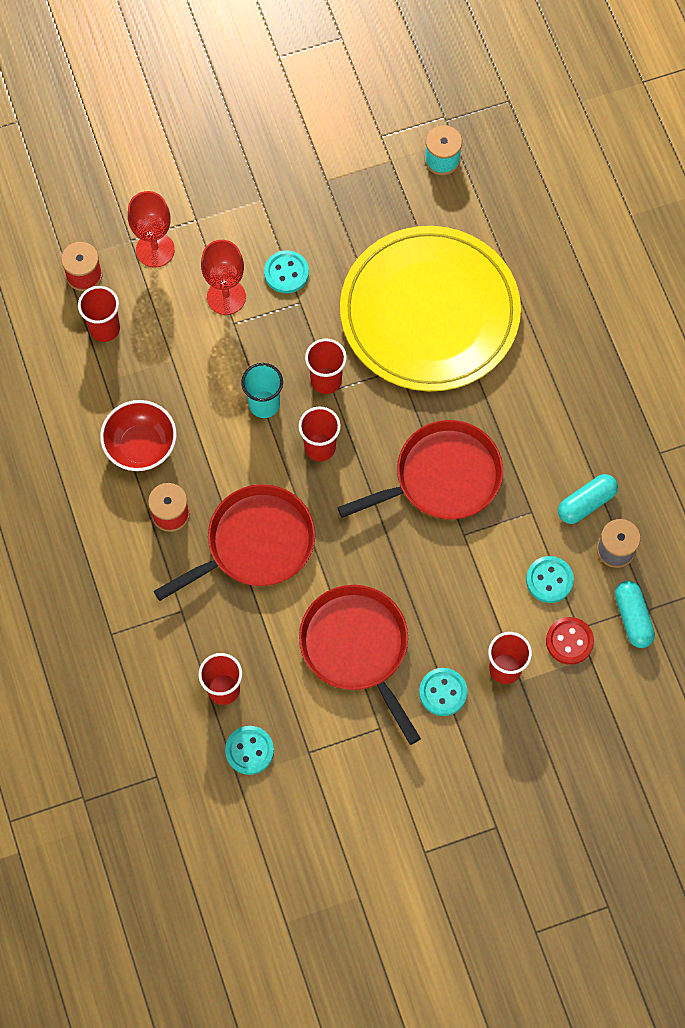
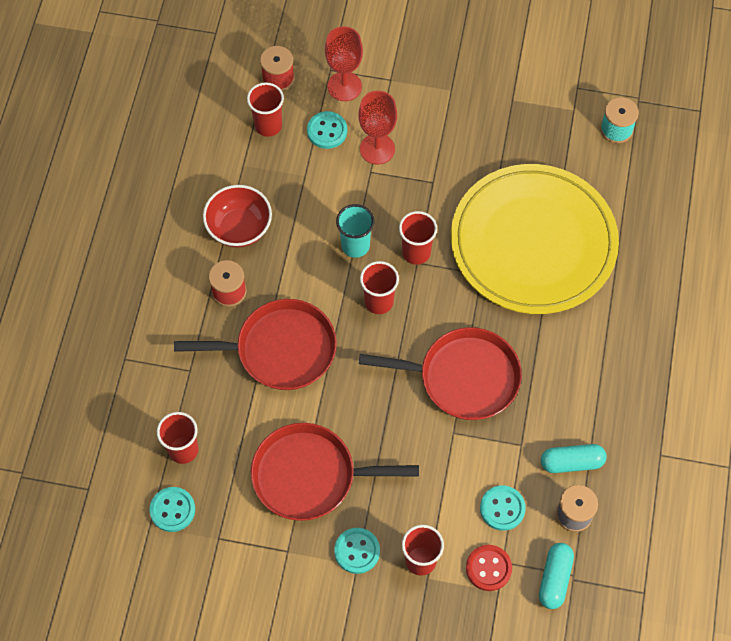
camera: 30 degrees right, 5 degrees down
(286, 273) = (436, 154): turquoise button -> turquoise button (327, 131)
(357, 647) = (309, 476): red pan -> red pan turned 90 degrees counterclockwise

